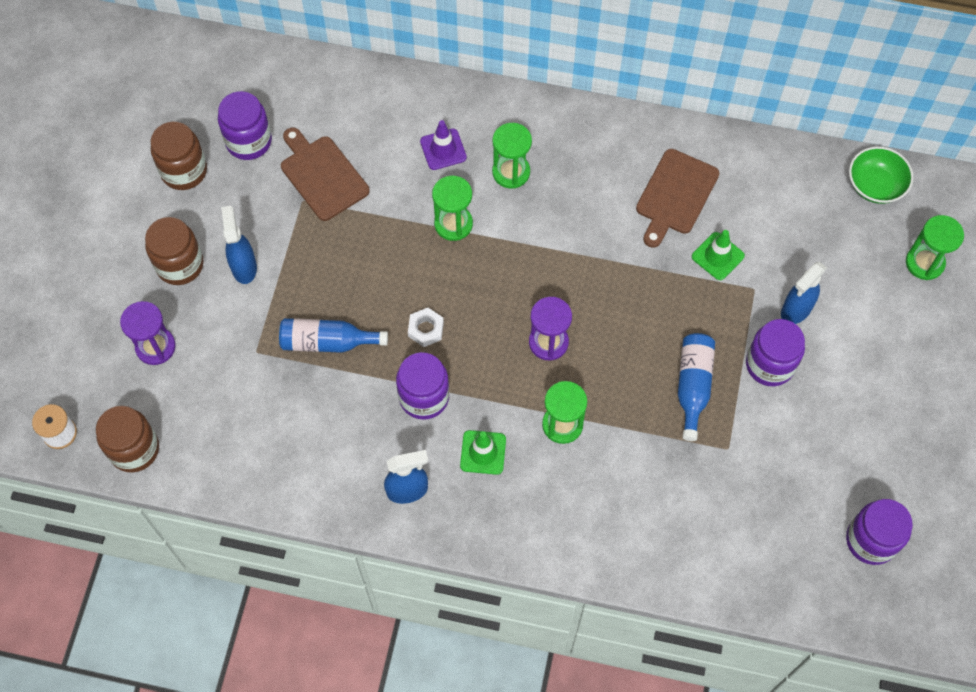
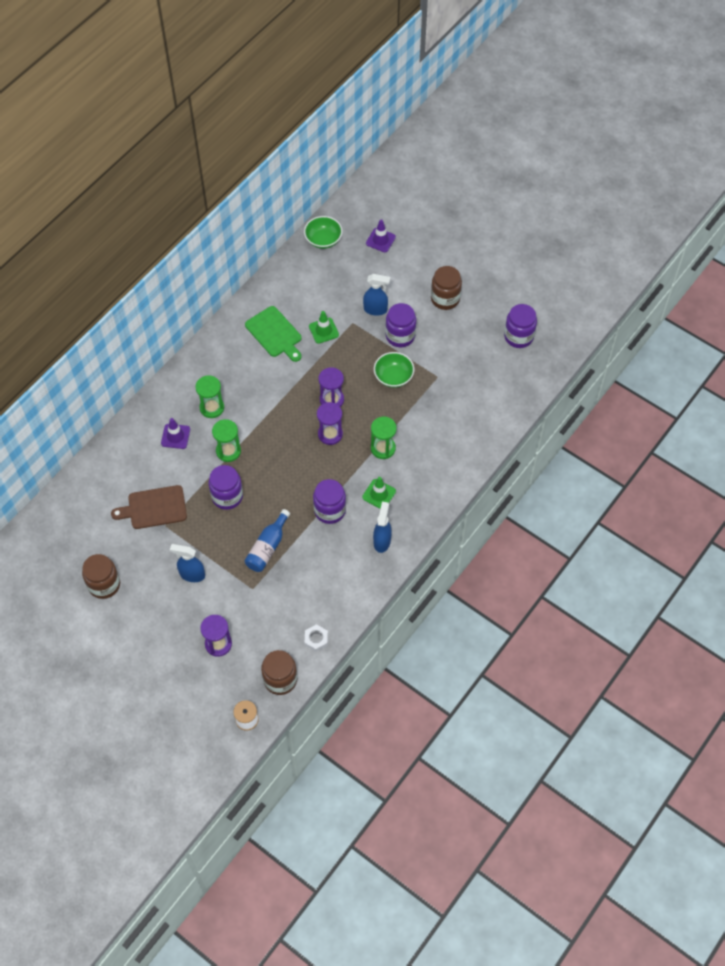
camera: 65 degrees left, 5 degrees down
(180, 265) = (169, 610): brown jar -> brown jar (445, 299)
(249, 141) = (105, 540): purple jar -> purple jar (227, 496)
(425, 329) = (288, 492): white nut -> white nut (316, 639)
(607, 319) = (331, 400): none -> purple hourglass
(675, 195) = (274, 333): brown cutting board -> green cutting board
(693, 386) = (393, 376): blue bottle -> green bowl
(796, 310) = (375, 310): blue spray bottle -> blue spray bottle turned 60 degrees counterclockwise
(924, 263) = (380, 240): green hourglass -> purple traffic cone

